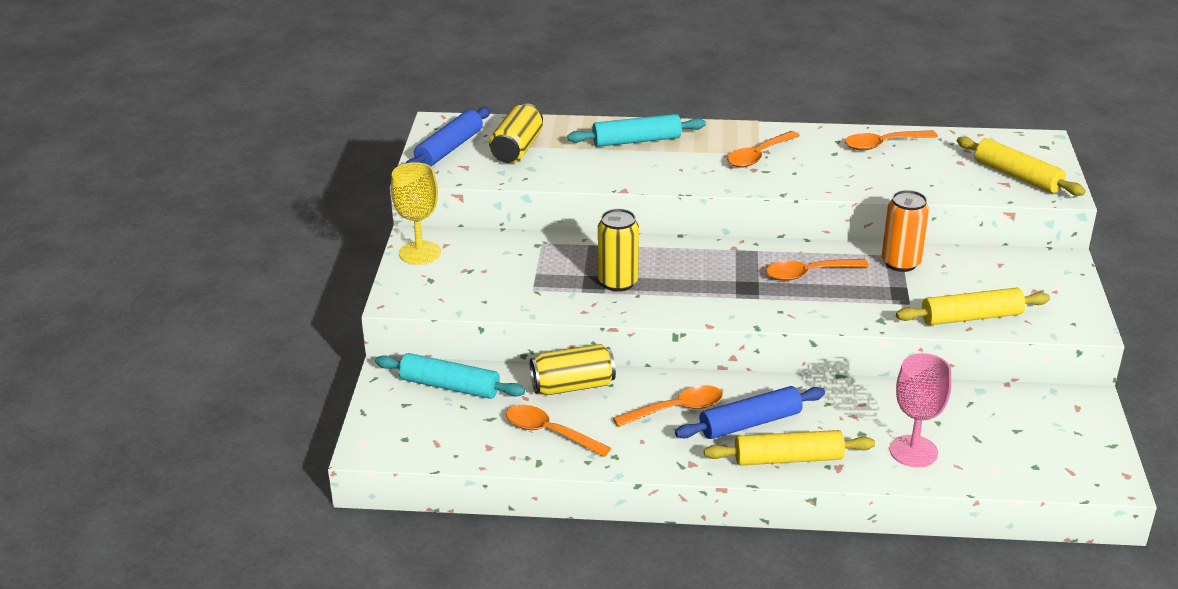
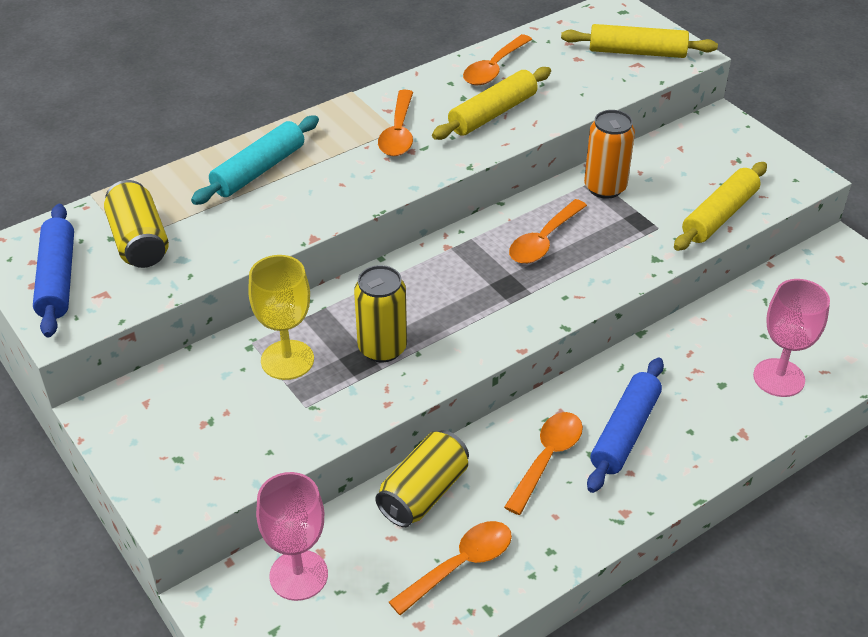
camera: 40 degrees left, 10 degrees up
(419, 253) = (127, 430): yellow goblet -> yellow goblet (287, 360)
(449, 386) = (298, 575): turquoise rolling pin -> pink goblet
(549, 432) = (460, 565): orange spoon -> orange spoon turned 150 degrees clockwise
(788, 458) = (696, 451): yellow rolling pin -> yellow rolling pin (492, 113)

